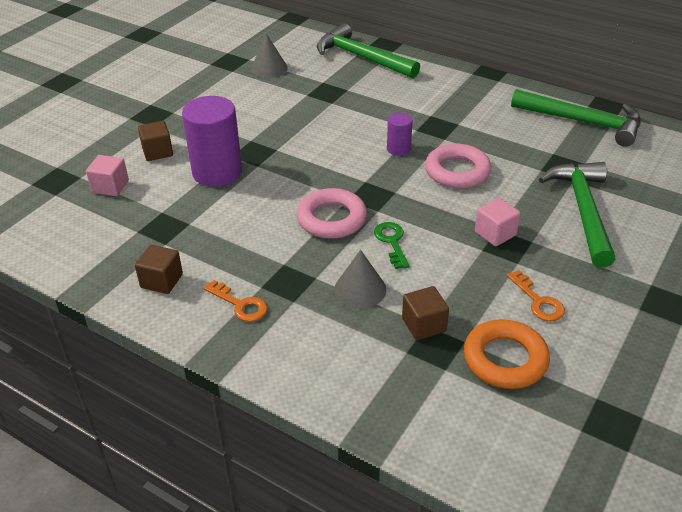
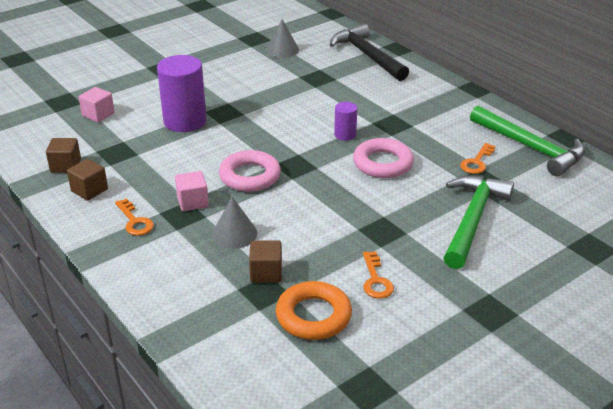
camera: 20 degrees right, 5 degrees down
(157, 152) = (150, 96): brown cube -> brown cube (66, 166)
(362, 58) = (367, 56): green hammer -> black hammer
(392, 242) = (286, 205): green key -> none
(495, 233) = (378, 219): pink cube -> pink cube (192, 202)
(545, 149) = (477, 162): none -> orange key

